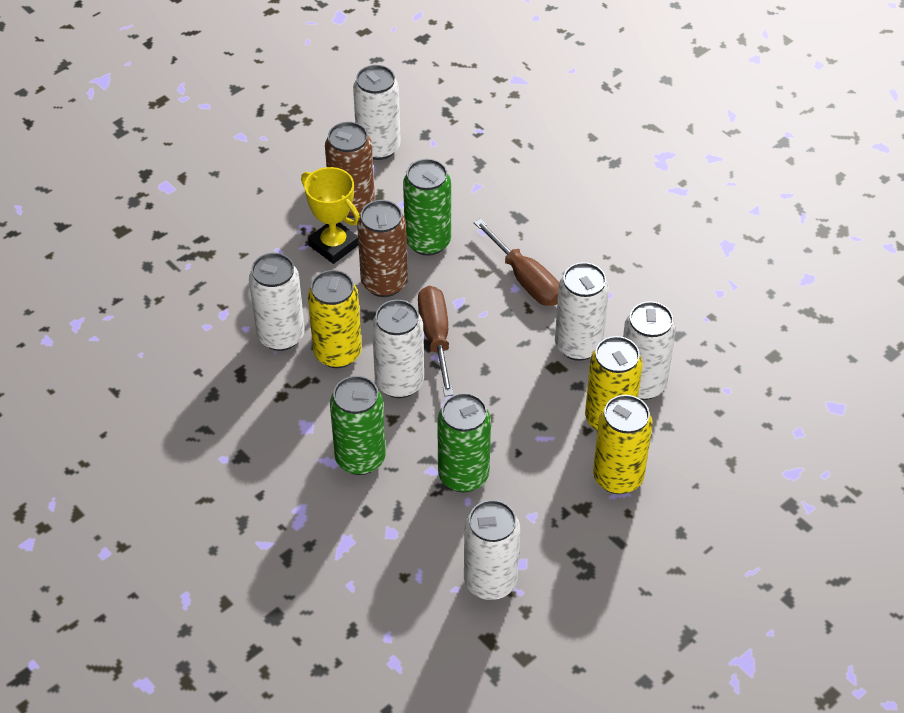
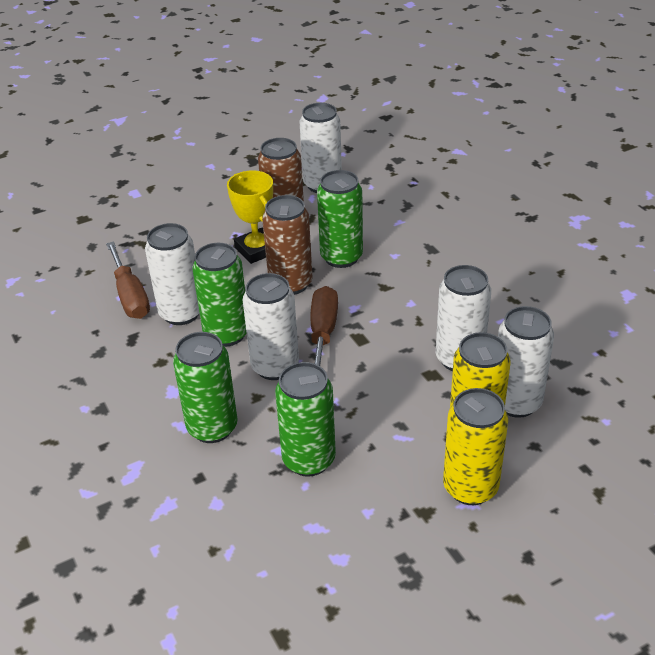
camera: 15 degrees right, 10 degrees down
(337, 353) = (226, 334): yellow can -> green can
(490, 581) = (302, 572): white can -> none
(525, 279) = (423, 297): brown screwdriver -> brown screwdriver (130, 296)

